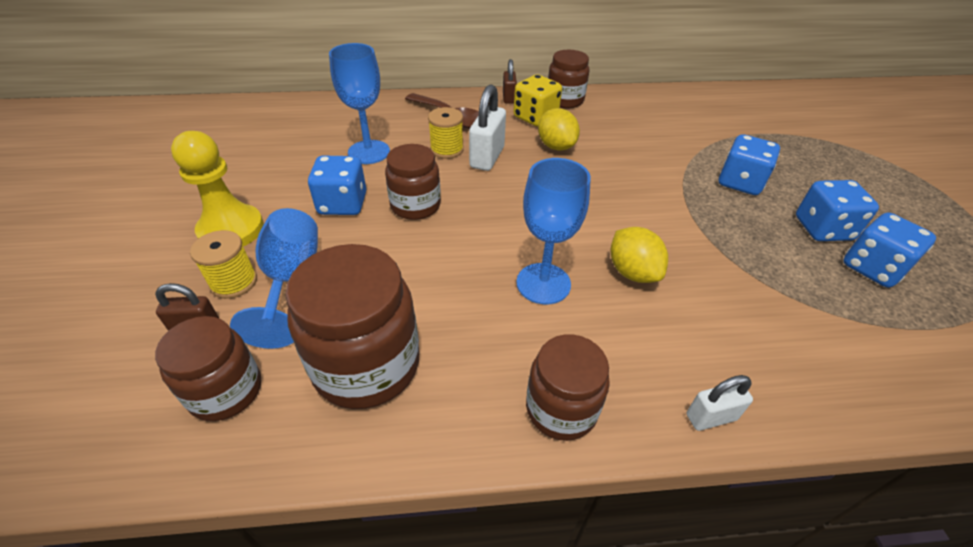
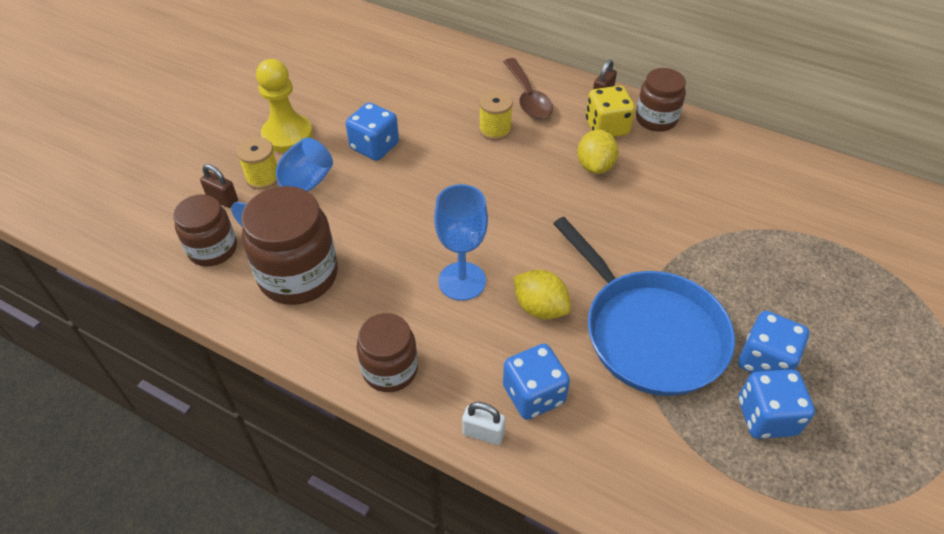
camera: 35 degrees right, 5 degrees up
(369, 152) = (430, 106): blue goblet -> none
(415, 205) = (425, 172): brown jar -> none
(487, 157) = (522, 151): white padlock -> none
(632, 272) = (540, 308): yellow lemon -> yellow lemon turned 60 degrees counterclockwise
(731, 249) = (649, 333): none -> blue pan
(740, 182) = (737, 280): blue dice -> blue dice (533, 394)

